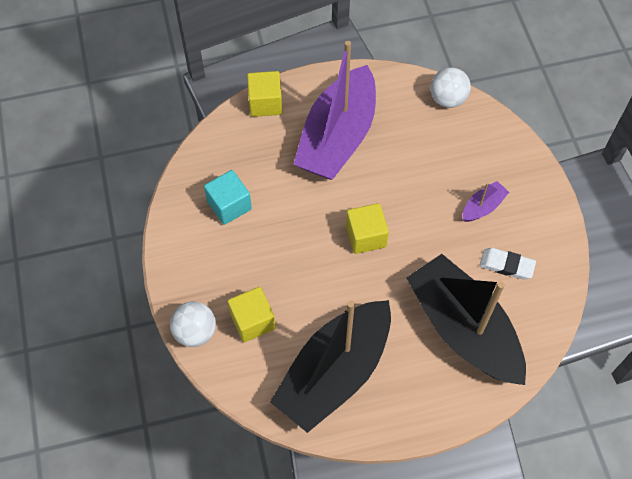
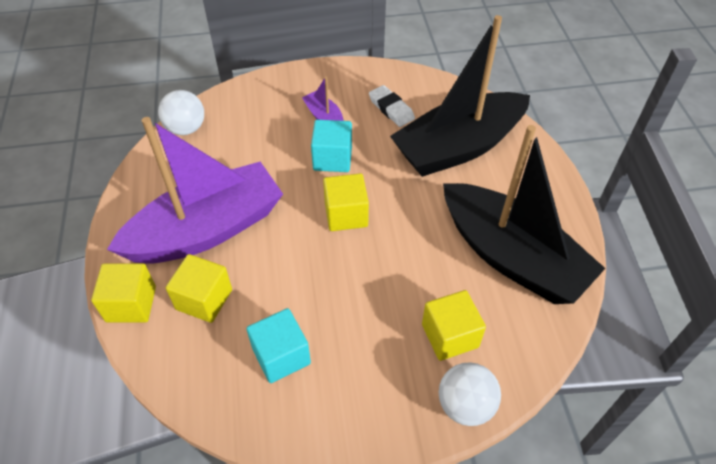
camera: 85 degrees left, 10 degrees down
(273, 148) = (204, 299): none -> yellow cube
(337, 137) = (207, 230): purple boat -> purple boat turned 60 degrees counterclockwise
(430, 219) = (332, 158): none -> turquoise cube
(506, 265) = (391, 109): white eraser -> white eraser turned 60 degrees counterclockwise

